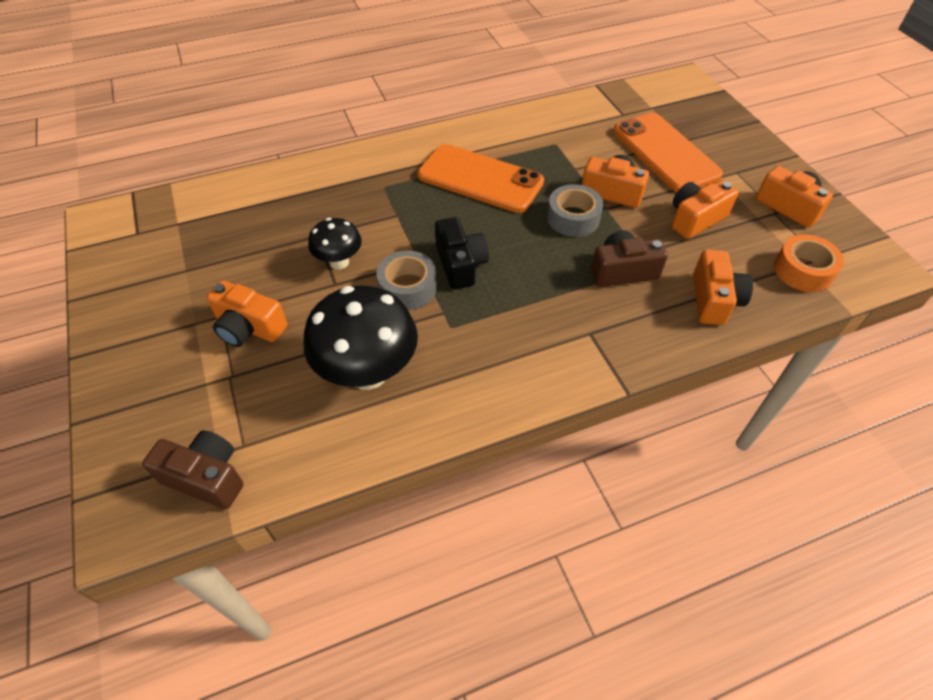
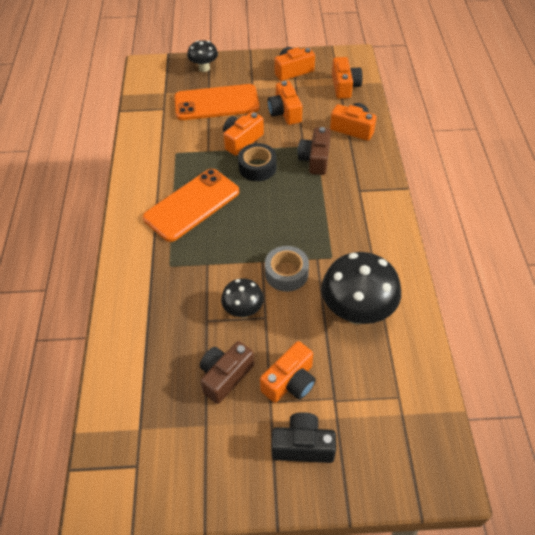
camera: 70 degrees left, 0 degrees up
(206, 477) = (420, 423): brown camera -> brown camera (225, 376)
(460, 264) = (276, 238): black camera -> black camera (303, 445)
(573, 218) = (257, 167): grey tape -> black tape
(722, 125) = (204, 68): none -> black mushroom
(803, 270) = (344, 86): orange tape -> orange camera

